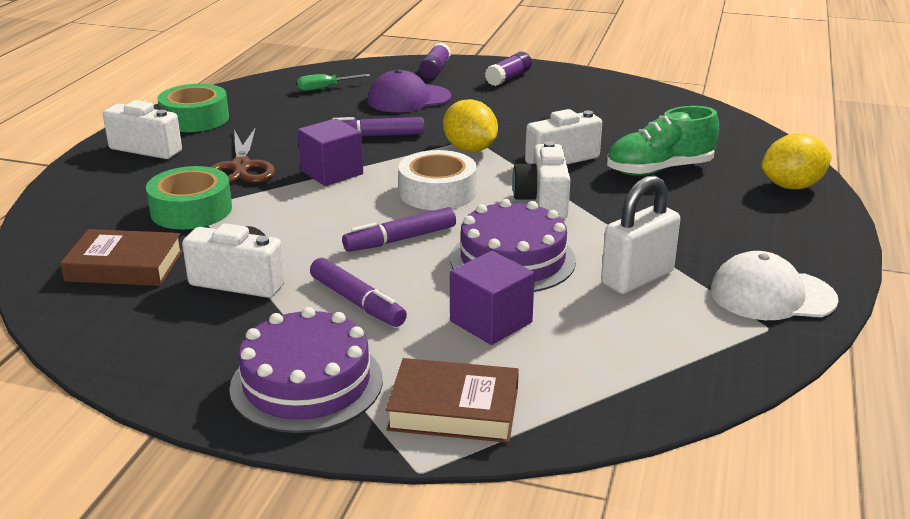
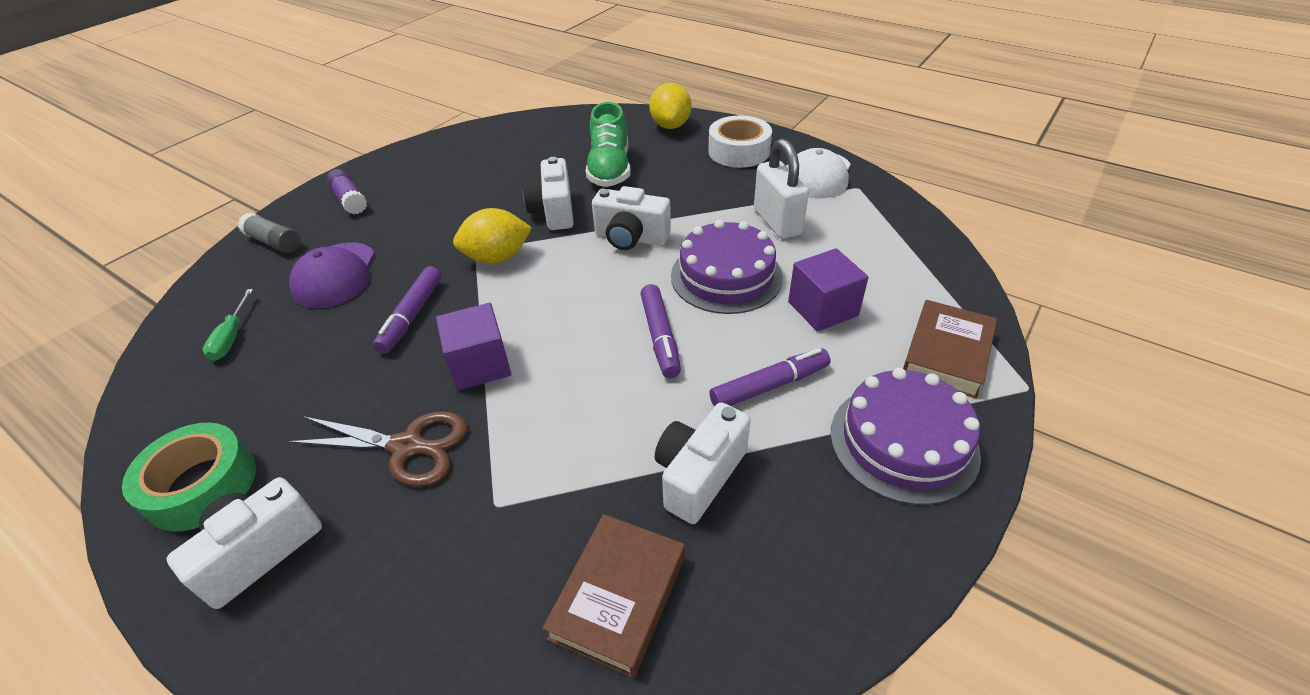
camera: 70 degrees left, 15 degrees up
(191, 210) = (498, 510): green tape -> none
(435, 70) = (274, 242): purple glue stick -> grey glue stick
(437, 192) = (576, 295): white tape -> white tape (739, 151)

